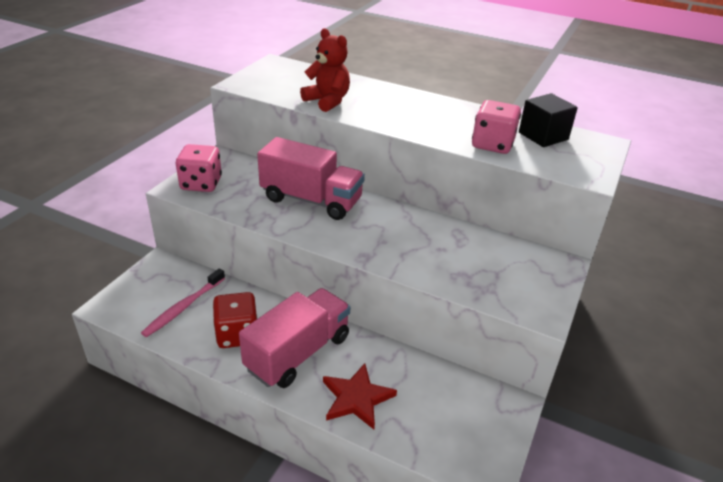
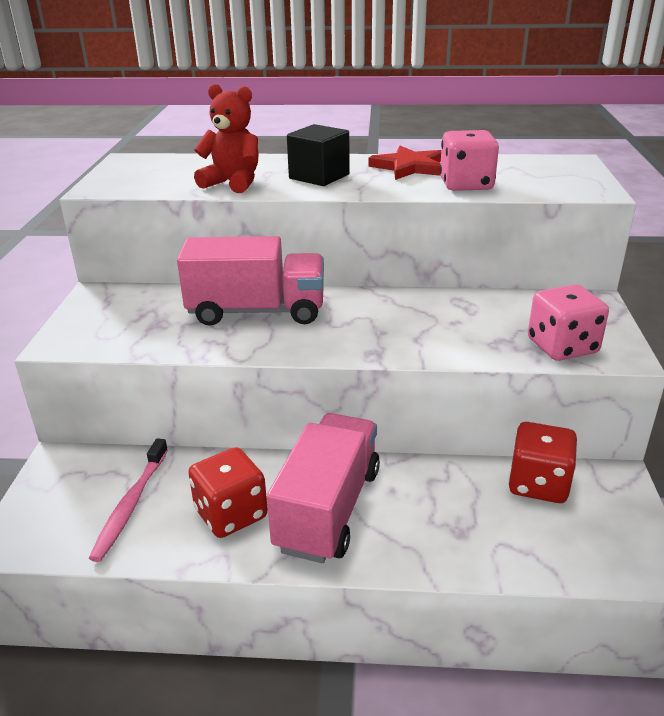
camera: 20 degrees left, 5 degrees down
(201, 184) = (91, 329): pink dice -> pink dice (562, 347)
(357, 398) = (440, 536): red star -> red star (409, 167)
(451, 387) = (538, 484): none -> red dice
(543, 136) = (509, 167): black cube -> black cube (319, 176)

